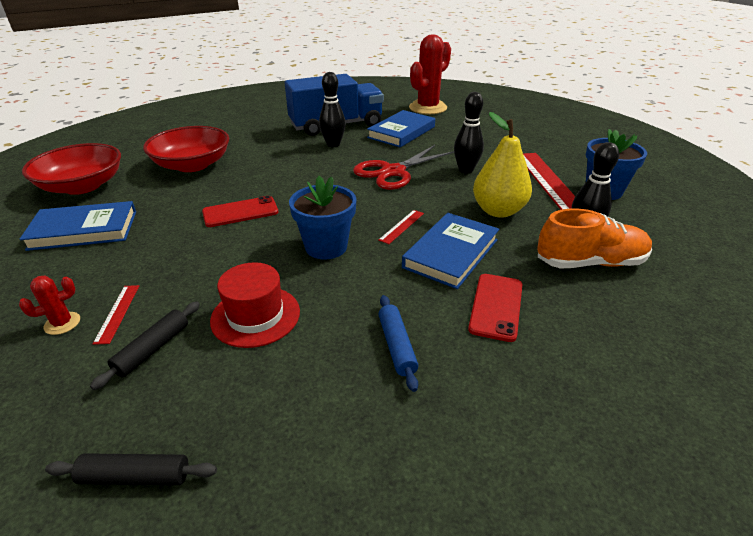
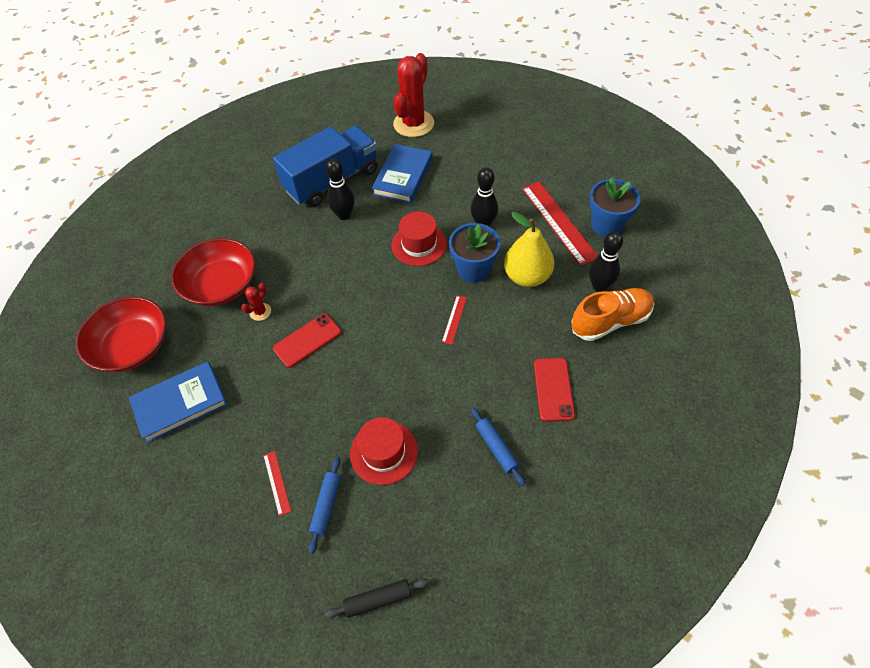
camera: 15 degrees left, 20 degrees up
(62, 323) = (241, 505): red cactus -> red cactus (260, 312)
(153, 349) = (326, 506): black rolling pin -> blue rolling pin
(326, 247) = (402, 363): blue flower pot -> blue flower pot (473, 269)
(393, 172) = (419, 244): red scissors -> red hat
(451, 253) = (504, 341): blue book -> none

